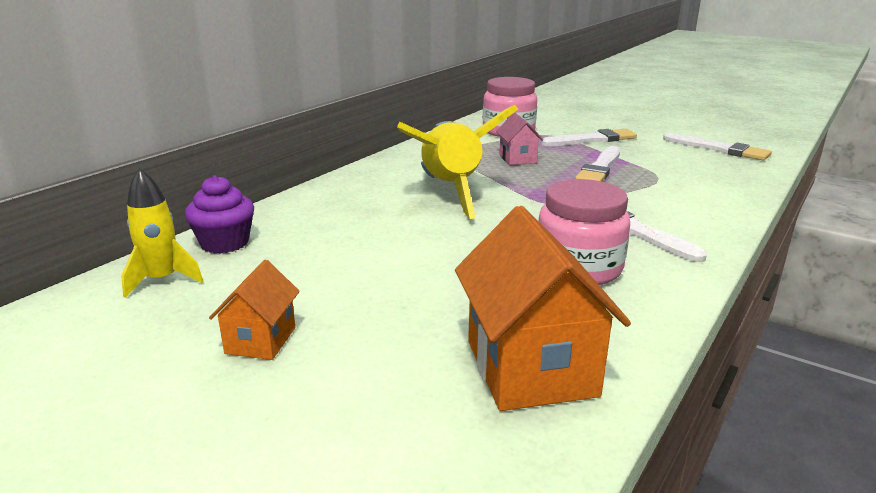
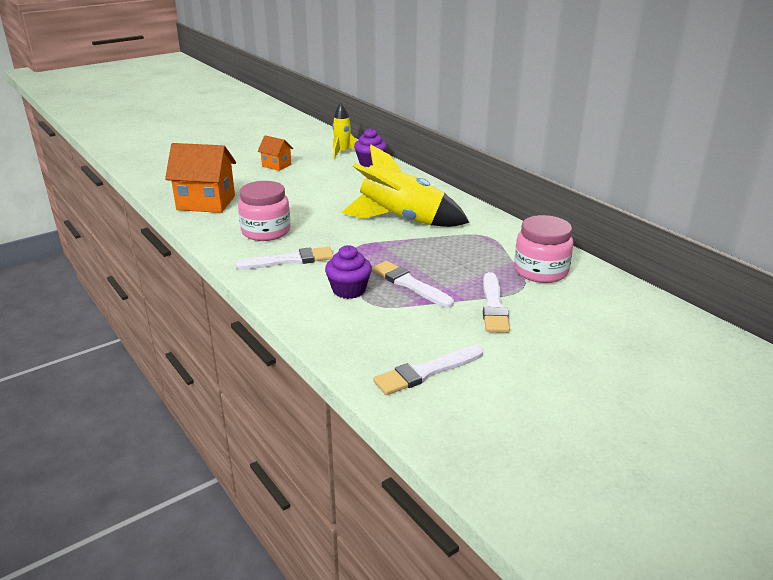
camera: 110 degrees right, 5 degrees up
(517, 159) = (455, 256): pink house -> none
(651, 190) = (349, 290): none -> purple cupcake

